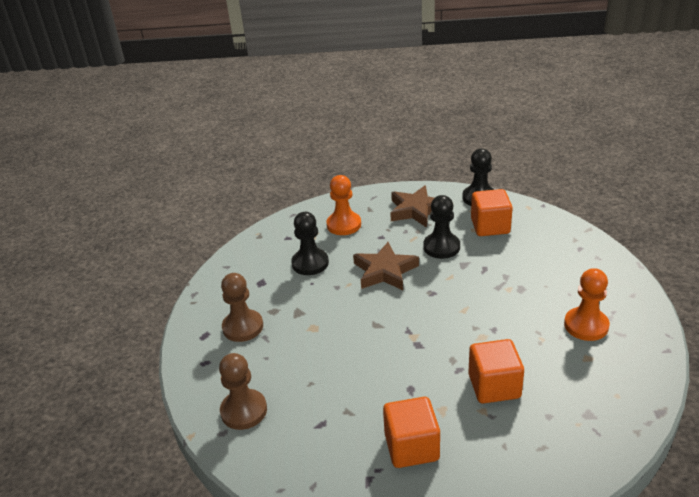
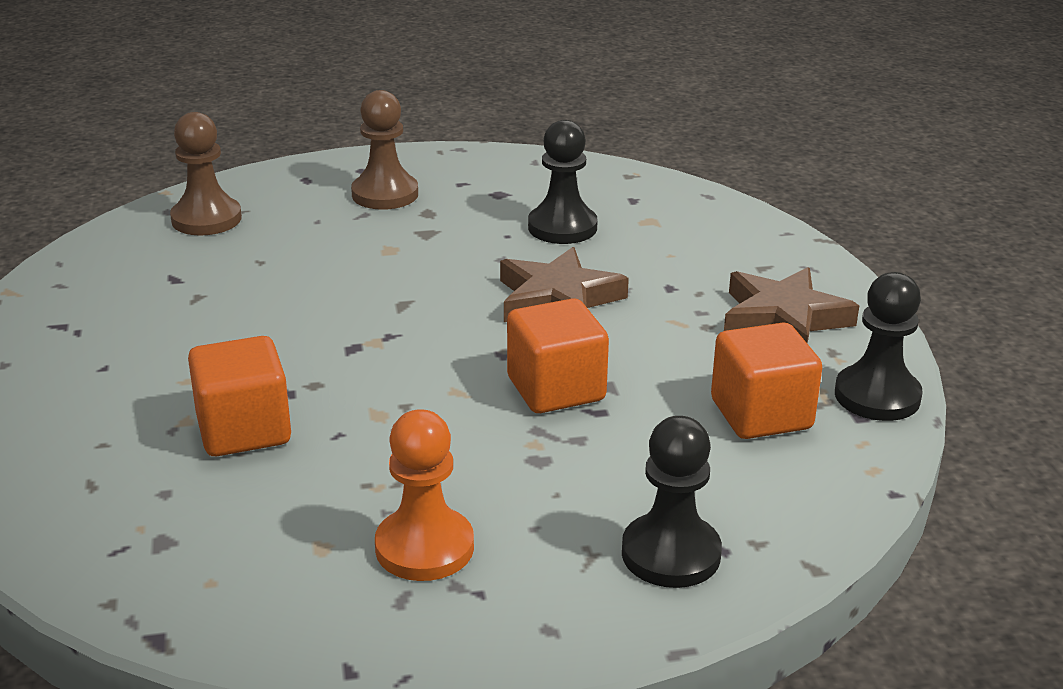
camera: 75 degrees right, 5 degrees down
(344, 225) = (694, 246): orange pawn -> none
(411, 447) = (115, 356): orange cube -> orange cube (556, 389)
(441, 247) = (657, 356): black pawn -> black pawn (671, 554)

